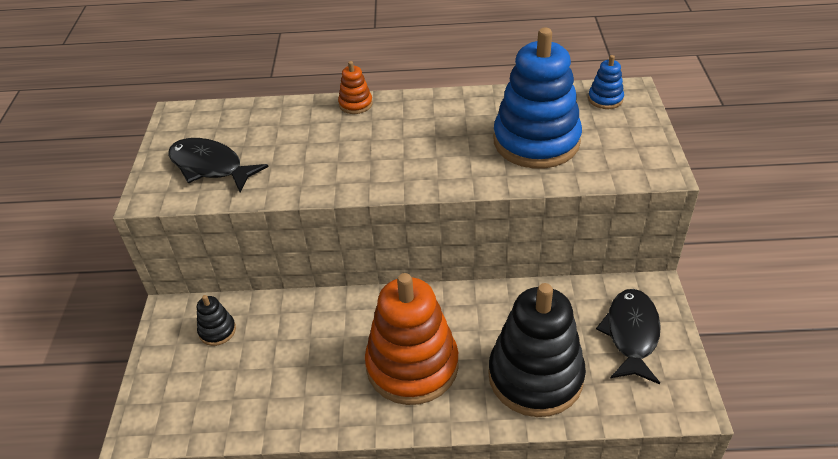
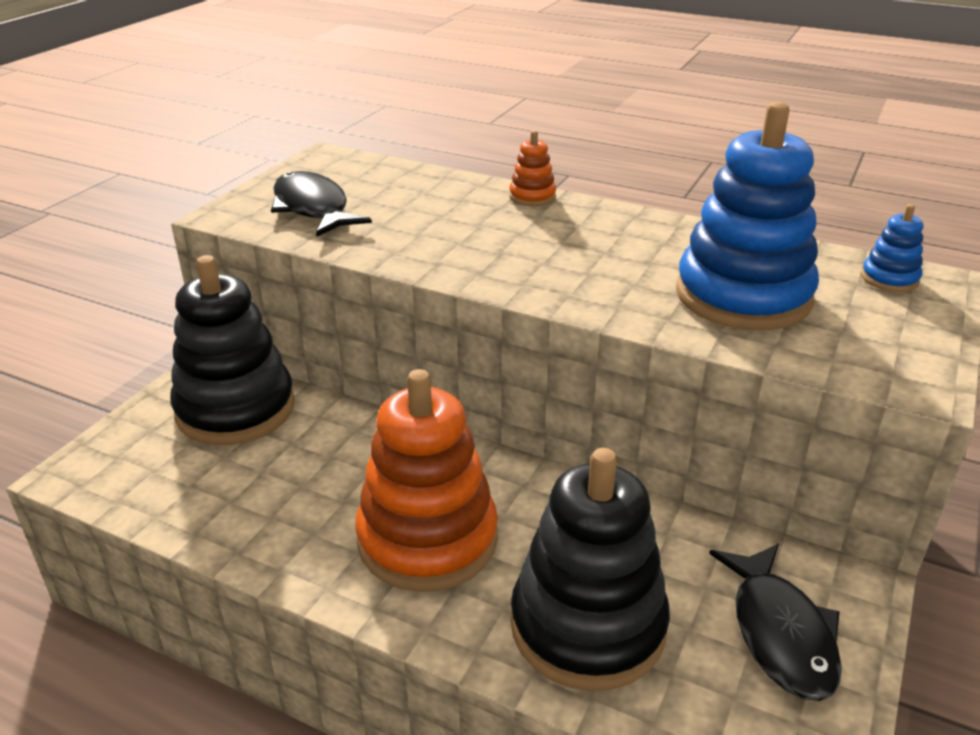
camera: 25 degrees right, 10 degrees down
(217, 331) = (235, 409): black stacking toy -> black stacking toy, size x2.36
(631, 334) = (780, 633): black fish -> black fish turned 135 degrees clockwise

